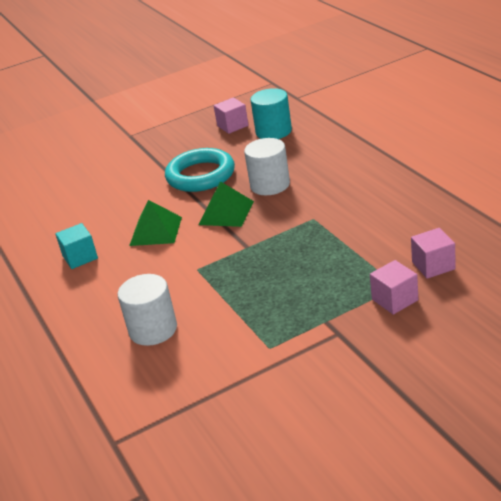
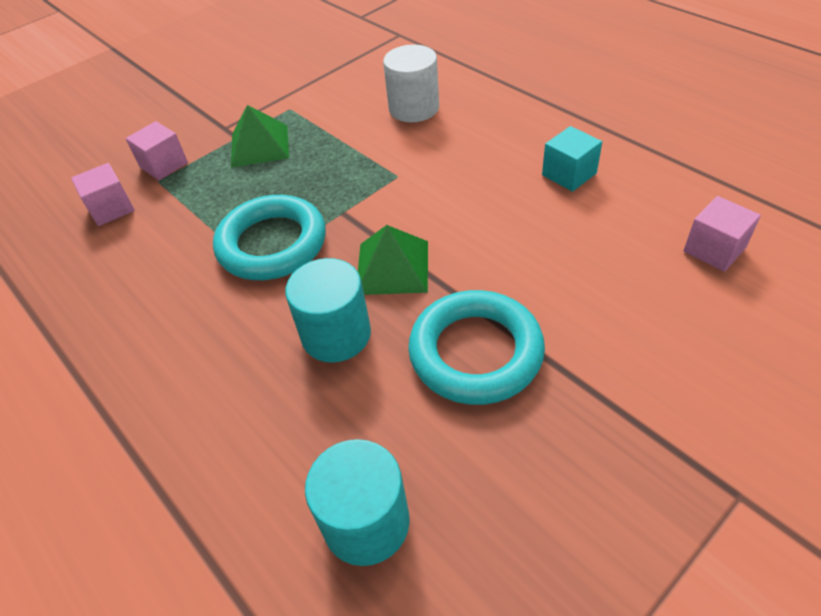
camera: 165 degrees right, 15 degrees up
(155, 231) = (487, 224): green pyramid -> green pyramid (260, 145)
(232, 126) = (480, 550): pink cube -> pink cube (714, 249)
(270, 185) = (336, 334): white cylinder -> turquoise cylinder
(301, 231) = (272, 244): none -> turquoise ring

